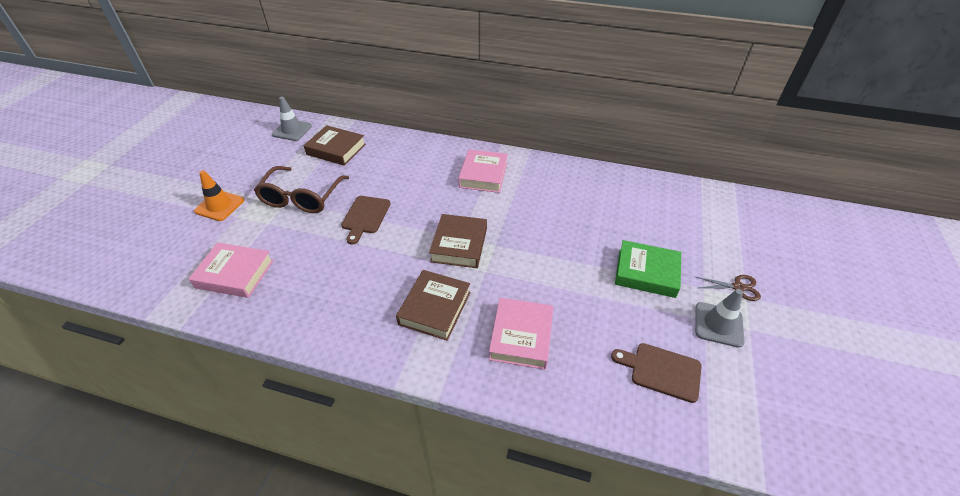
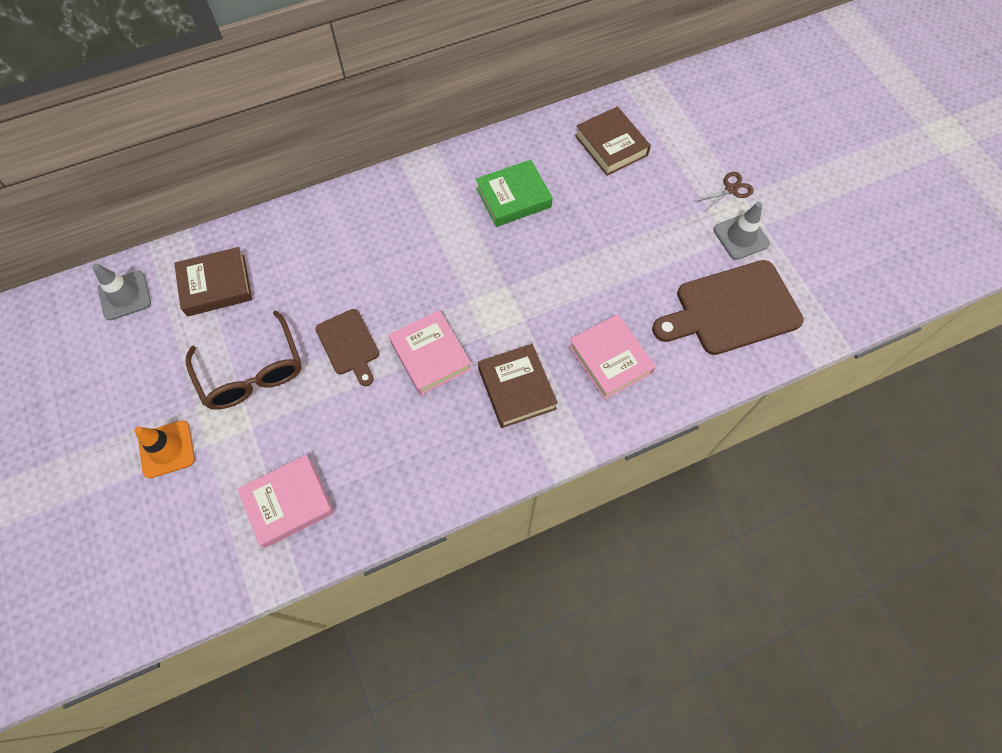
camera: 40 degrees left, 20 degrees up
(459, 245) = (474, 309): brown book -> brown book (611, 145)
(483, 175) = (418, 211): pink book -> pink book (430, 355)
(646, 273) = (655, 224): green book -> green book (513, 197)
(661, 371) = (731, 309): brown cutting board -> brown cutting board, size x1.77

